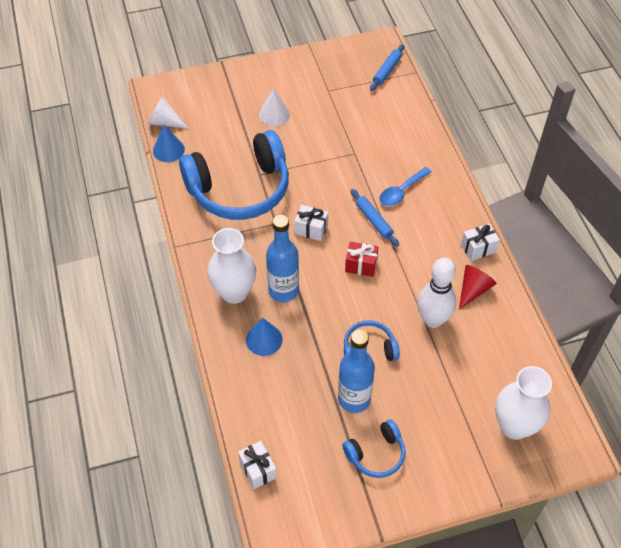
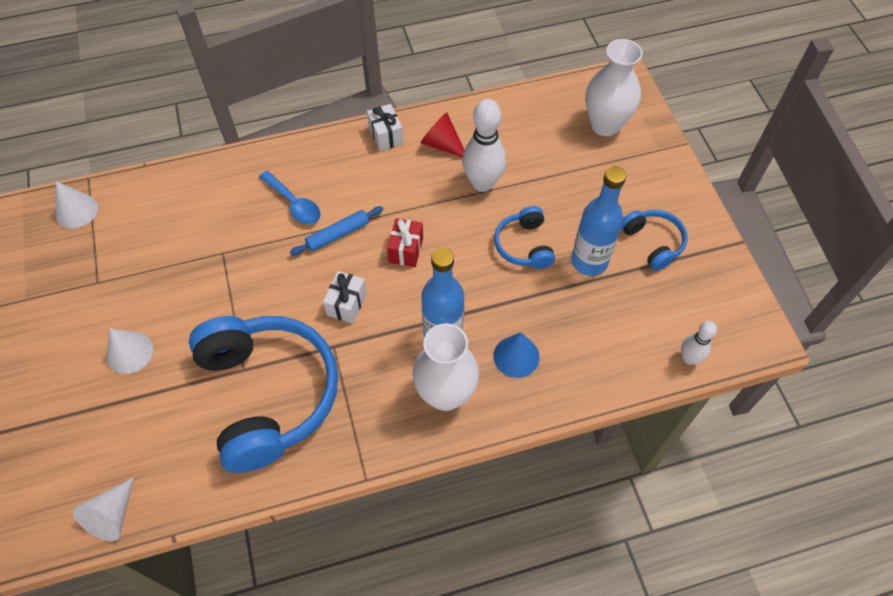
camera: 90 degrees left, 5 degrees up
(168, 150) = (175, 504): blue cone -> none
(258, 469) = (689, 358): white gift -> white bowling pin
(387, 71) = (76, 211): blue rolling pin -> white cone

